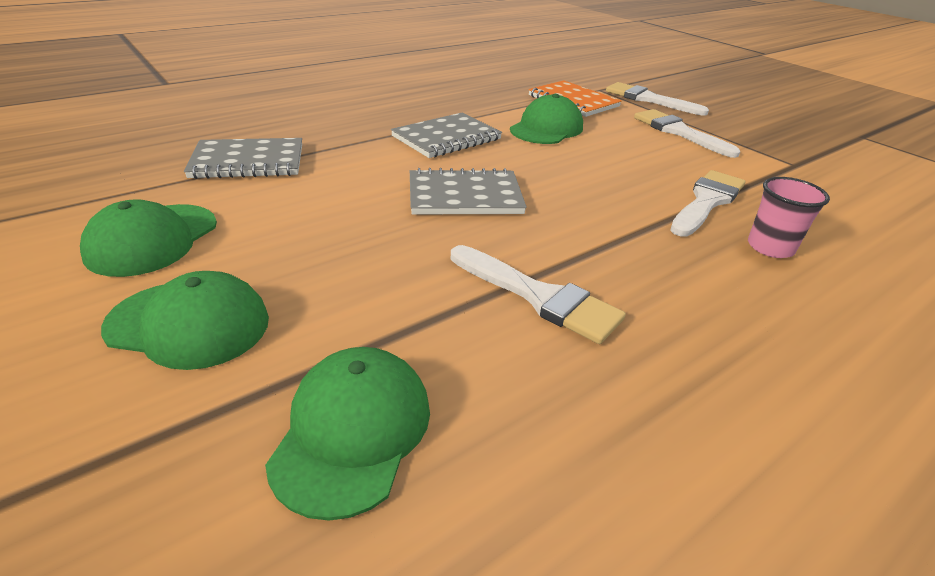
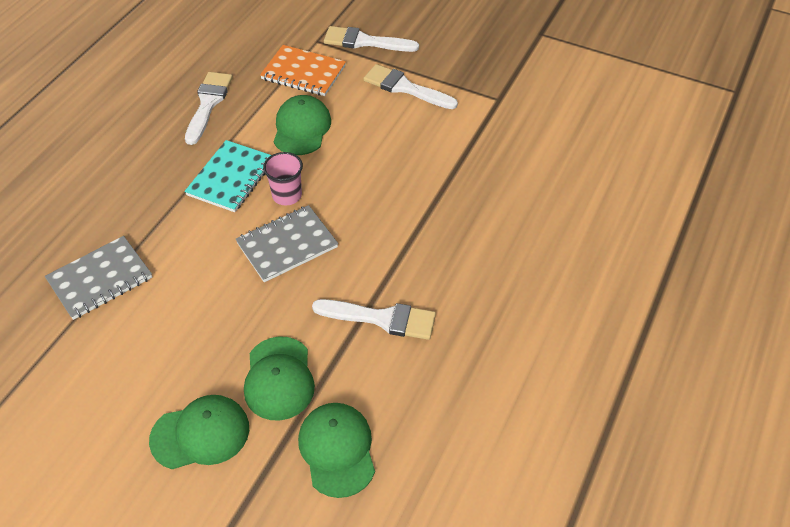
camera: 25 degrees left, 15 degrees up
(152, 239) = (111, 386): green cap -> green cap (279, 378)
(446, 138) = (231, 178): grey notebook -> turquoise notebook
(707, 201) = (450, 176): white brush -> white brush (208, 104)
(770, 247) = (499, 209): pink cup -> pink cup (287, 195)

